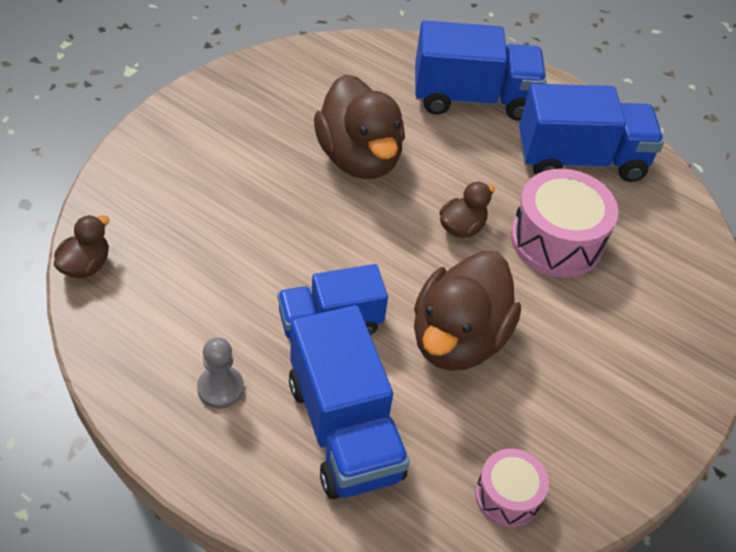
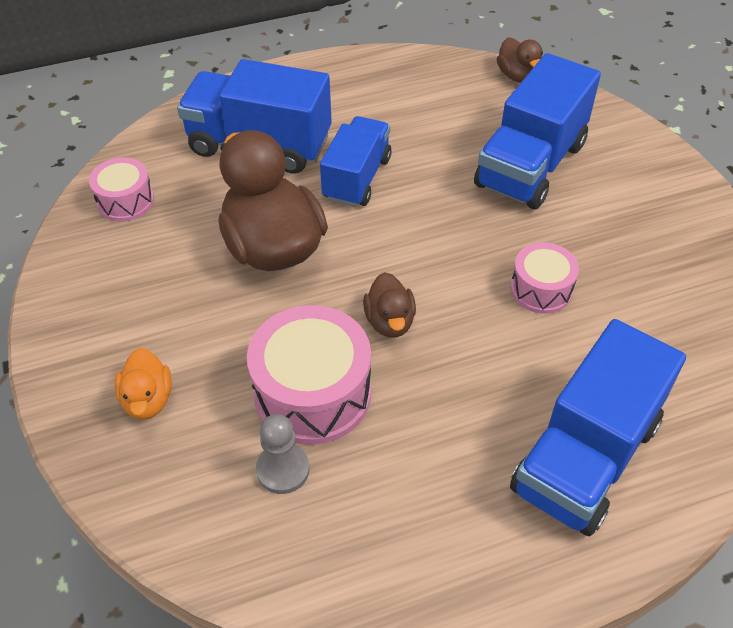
camera: 130 degrees right, 0 degrees up
(220, 388) = (349, 101): grey pawn -> grey pawn (283, 470)
(359, 158) = (541, 289): brown duck -> pink drum
(580, 159) = (408, 507): blue truck -> blue truck (530, 165)
(652, 330) = (148, 399): none -> orange duck

